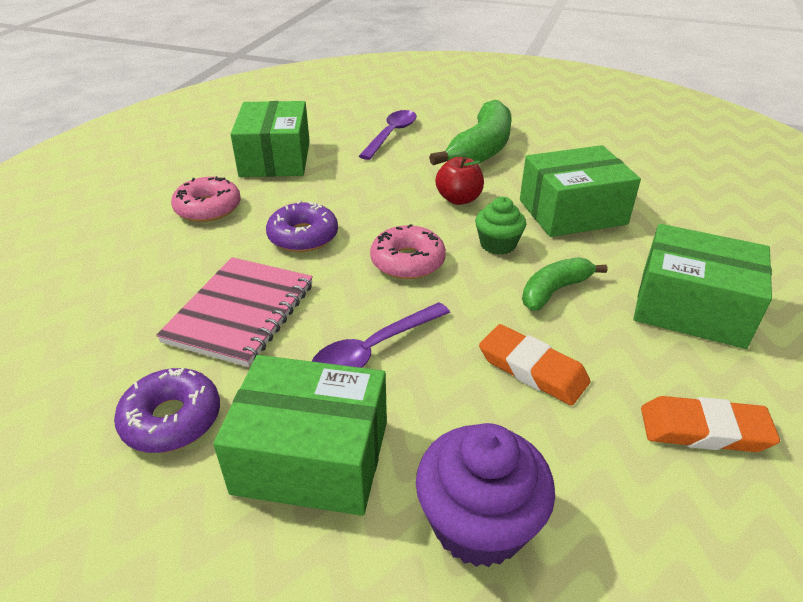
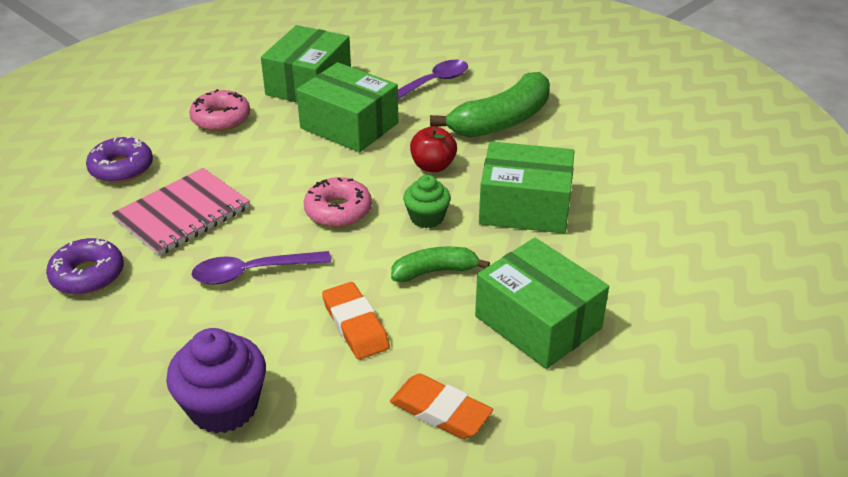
camera: 25 degrees right, 0 degrees up
(303, 236) = (274, 165): purple donut -> purple donut (121, 168)
(312, 456) = (155, 329): green box -> green box (349, 125)

